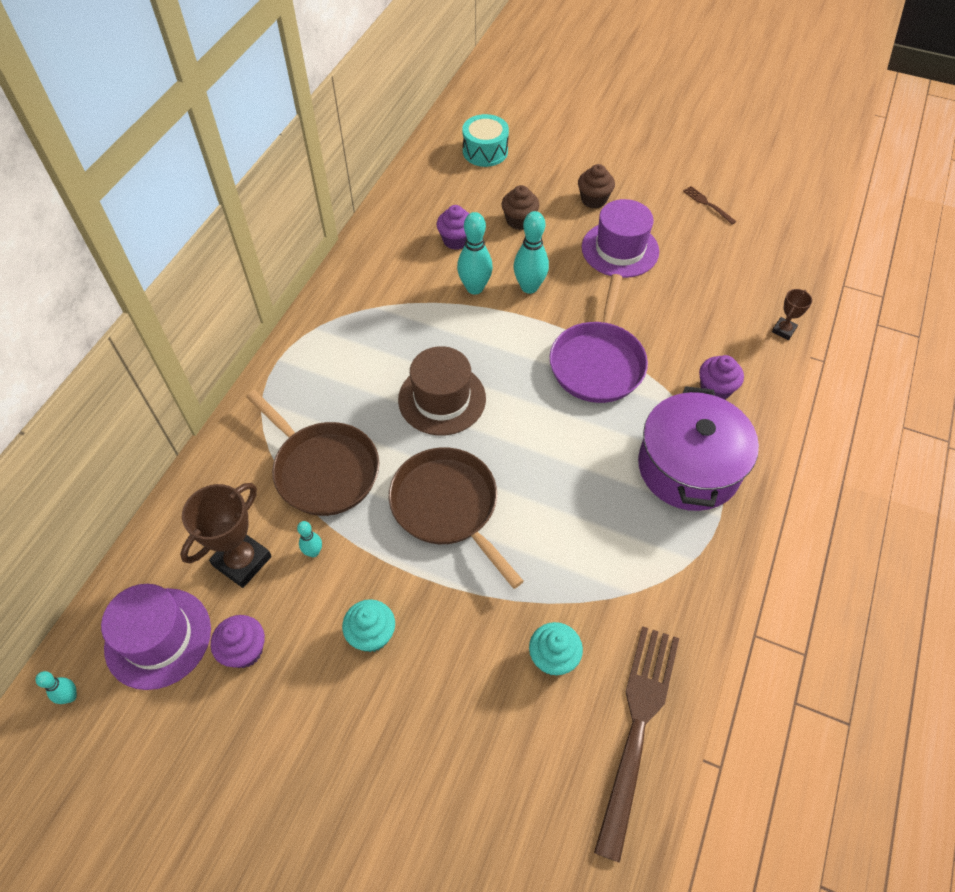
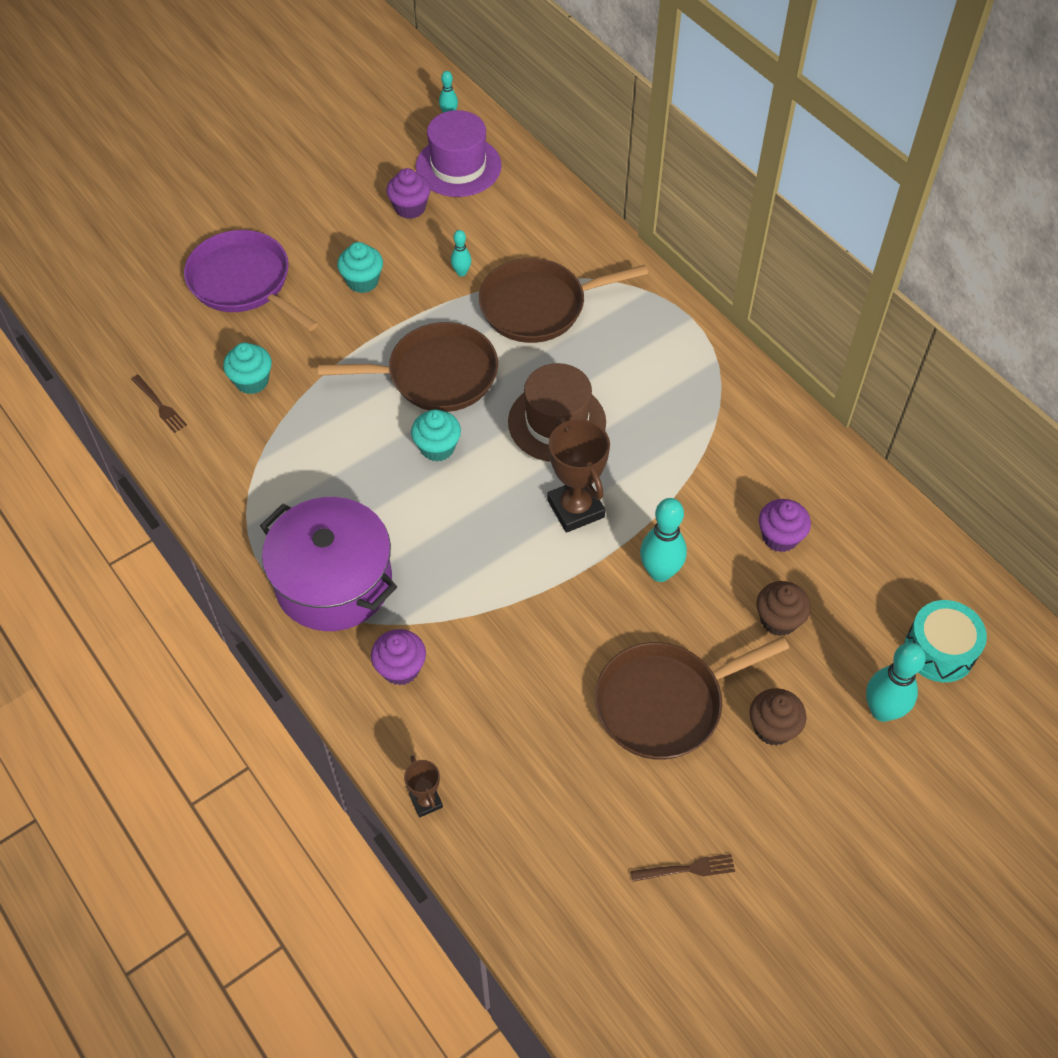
camera: 120 degrees right, 0 degrees up
(242, 561) = (487, 228): brown trophy -> brown trophy (576, 509)
(475, 288) = (690, 519): turquoise bowling pin -> turquoise bowling pin (882, 711)
(521, 465) = (437, 447): none -> turquoise cupcake
(597, 363) = (510, 578): purple pan -> purple pan (243, 282)
(620, 249) = (664, 703): purple hat -> brown pan
(637, 726) = (160, 406): brown fork -> brown fork, size x0.42

